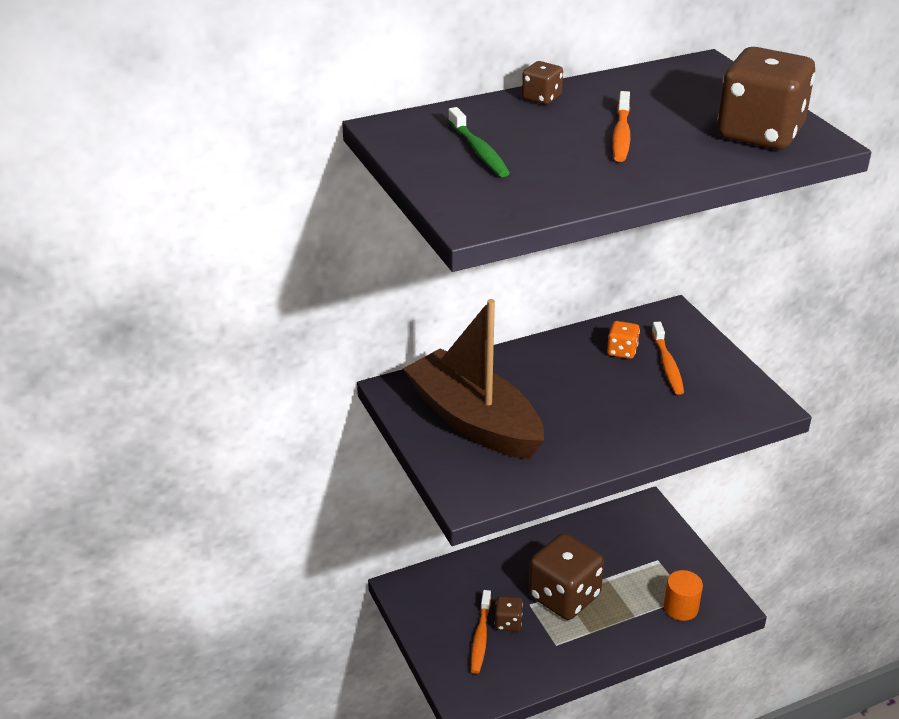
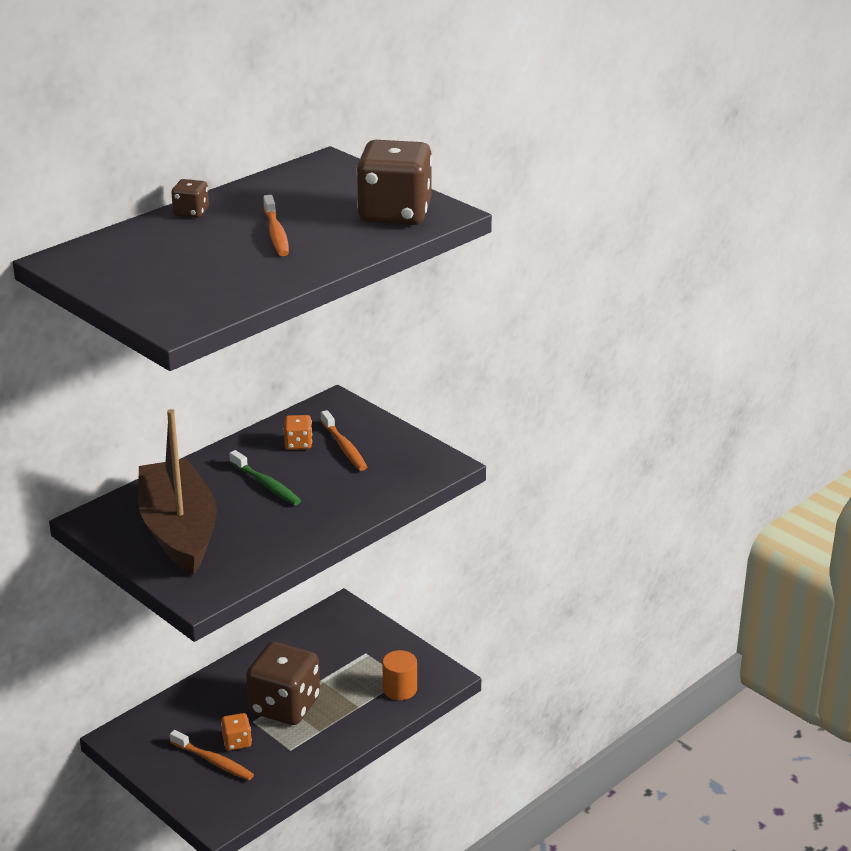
camera: 20 degrees left, 5 degrees down
(474, 420) = (179, 531): brown boat -> brown boat turned 45 degrees clockwise
(479, 151) = (154, 267): green toothbrush -> green toothbrush (266, 485)
(480, 637) = (213, 761): orange toothbrush -> orange toothbrush turned 45 degrees counterclockwise
(508, 622) = (237, 742): brown dice -> orange dice

